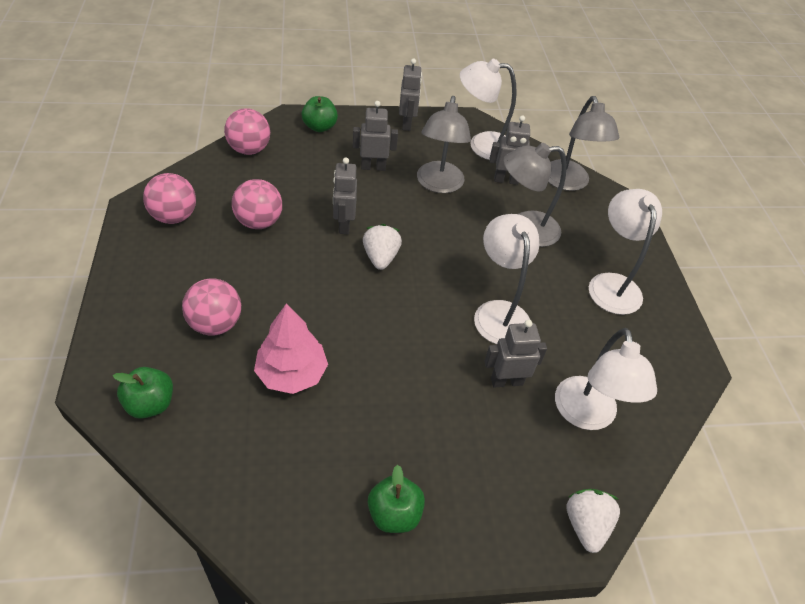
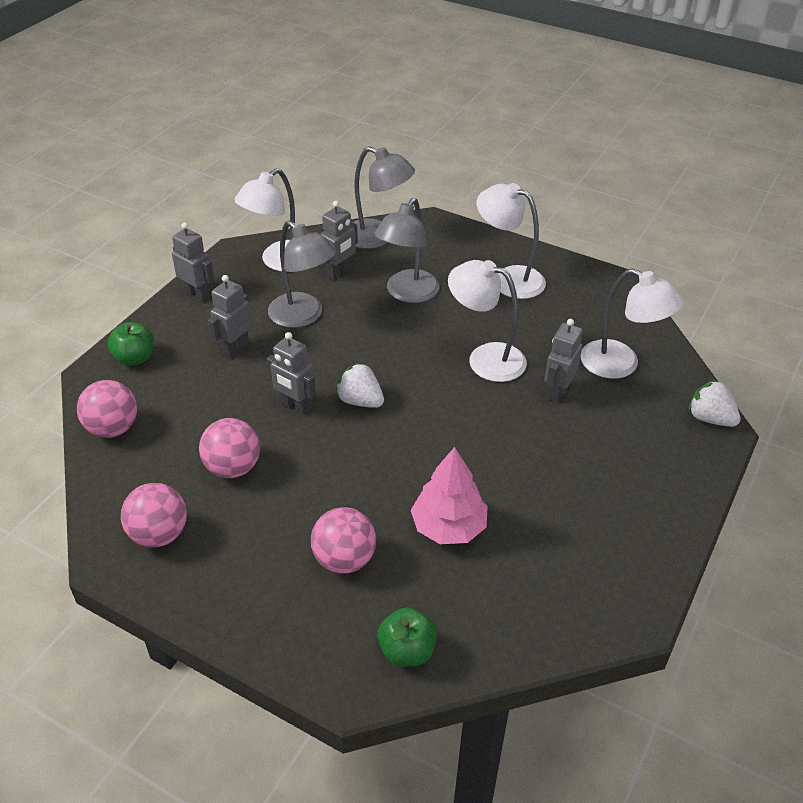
camera: 50 degrees left, 5 degrees down
(394, 514) = (635, 524): green apple -> none

